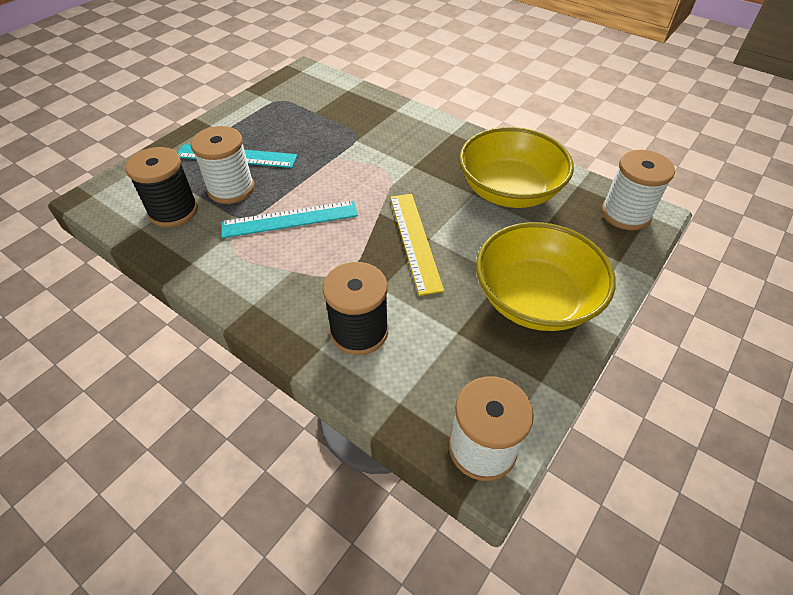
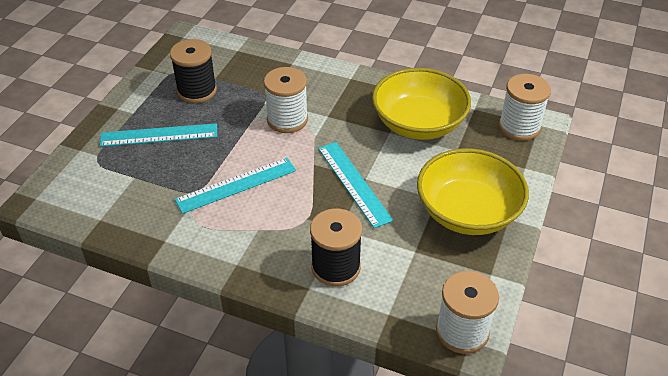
camera: 15 degrees left, 5 degrees down
(173, 211) = (124, 198): black spool -> black spool (197, 91)
(231, 189) = (169, 167): white spool -> white spool (287, 120)
(414, 241) = (353, 183): yellow ruler -> turquoise ruler

